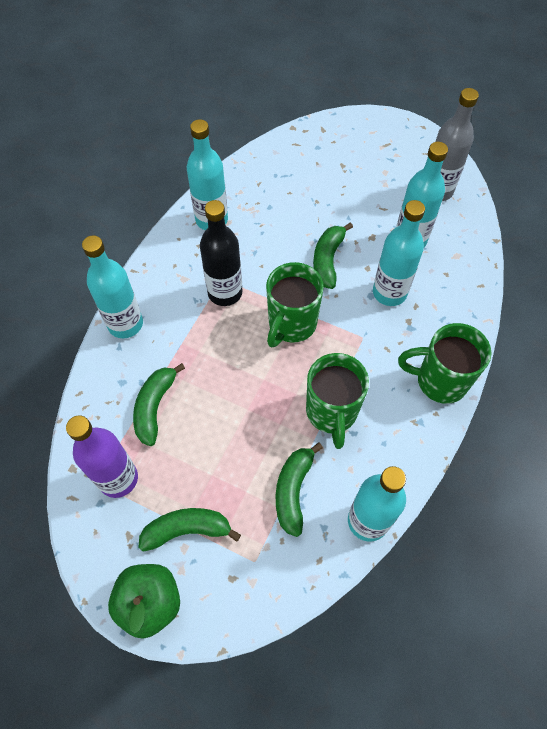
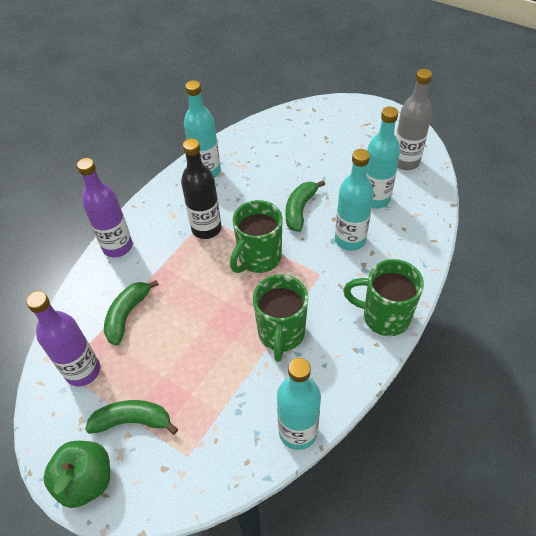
camera: 10 degrees right, 10 degrees down
(125, 324) = (117, 246): turquoise bottle -> purple bottle
(293, 491) = (234, 398): green banana -> none

